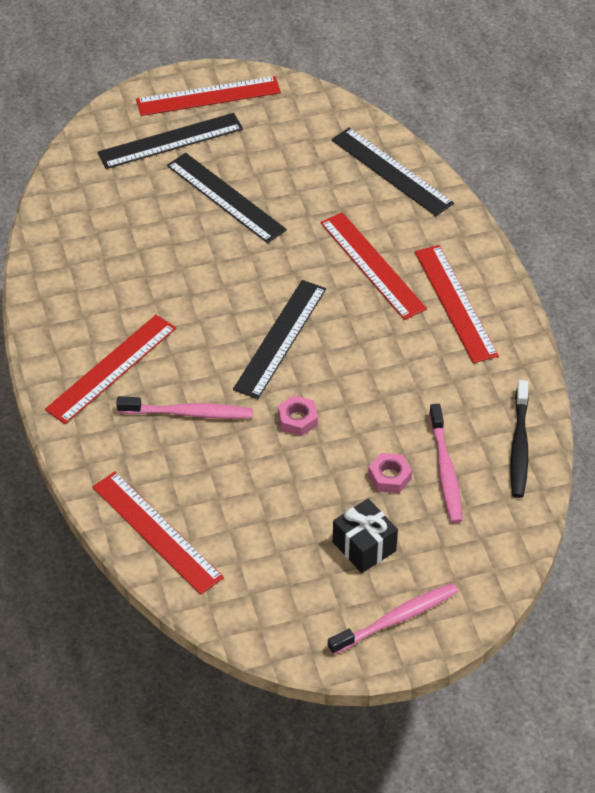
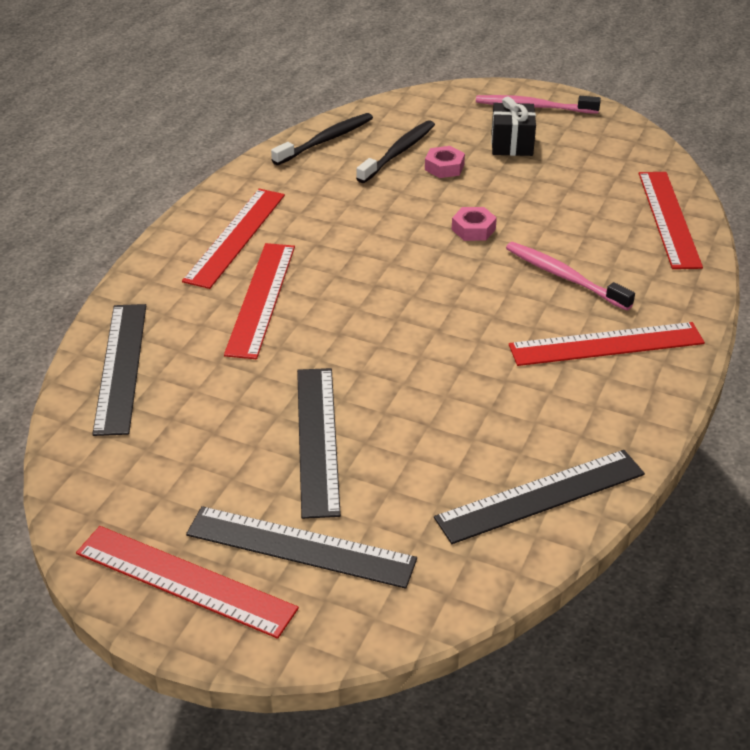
camera: 140 degrees left, 10 degrees down
(280, 338) = (418, 287): black ruler -> black ruler (540, 495)
(445, 470) = (398, 152): pink toothbrush -> black toothbrush

